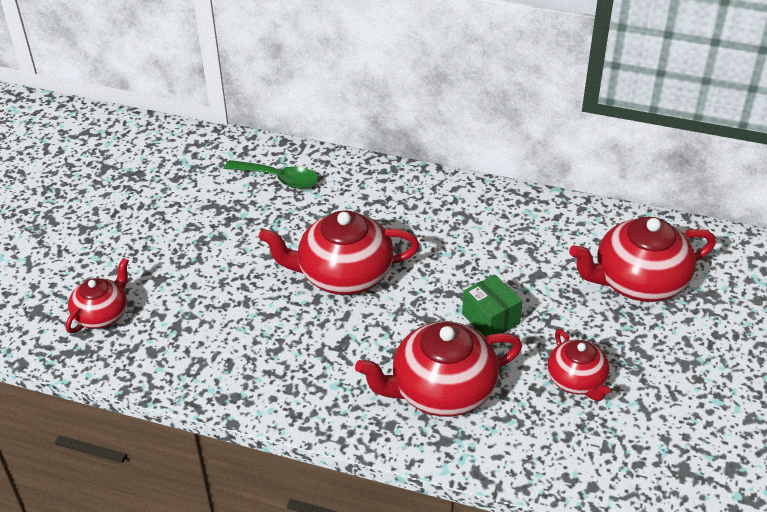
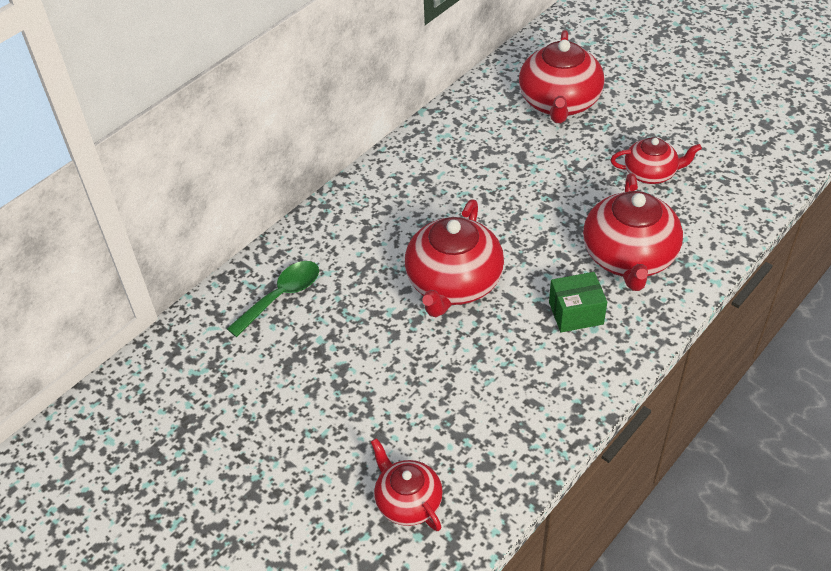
camera: 65 degrees left, 5 degrees up
(490, 318) = (559, 201): green box -> green box (576, 313)

